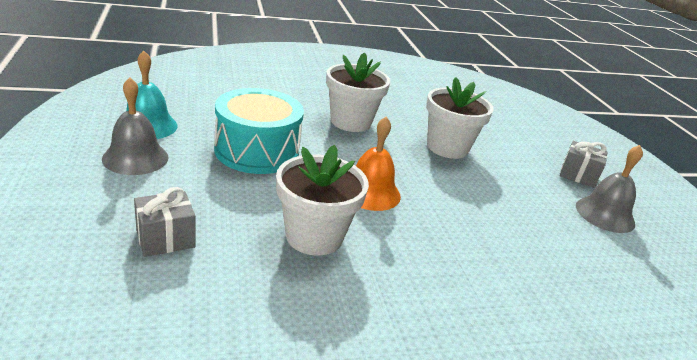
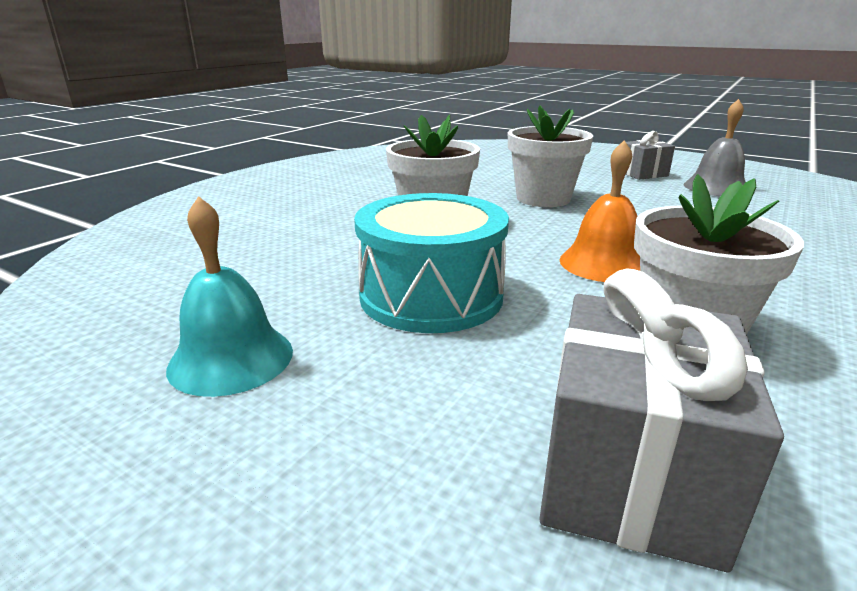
camera: 40 degrees left, 5 degrees down
(135, 158) = (321, 411): grey bell -> none
(165, 239) = (630, 474): grey gift -> grey gift, size x1.72

